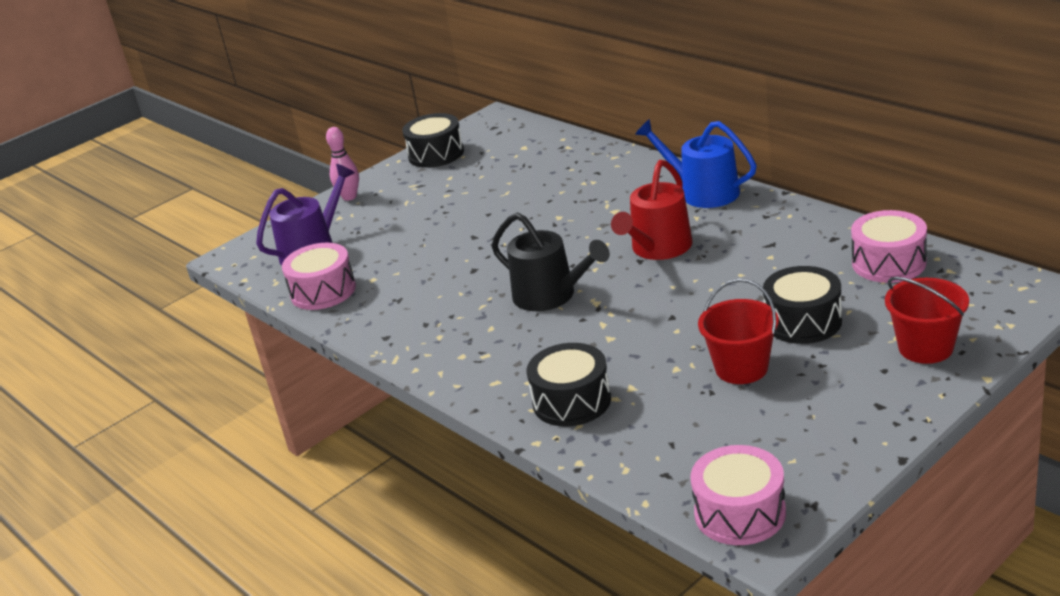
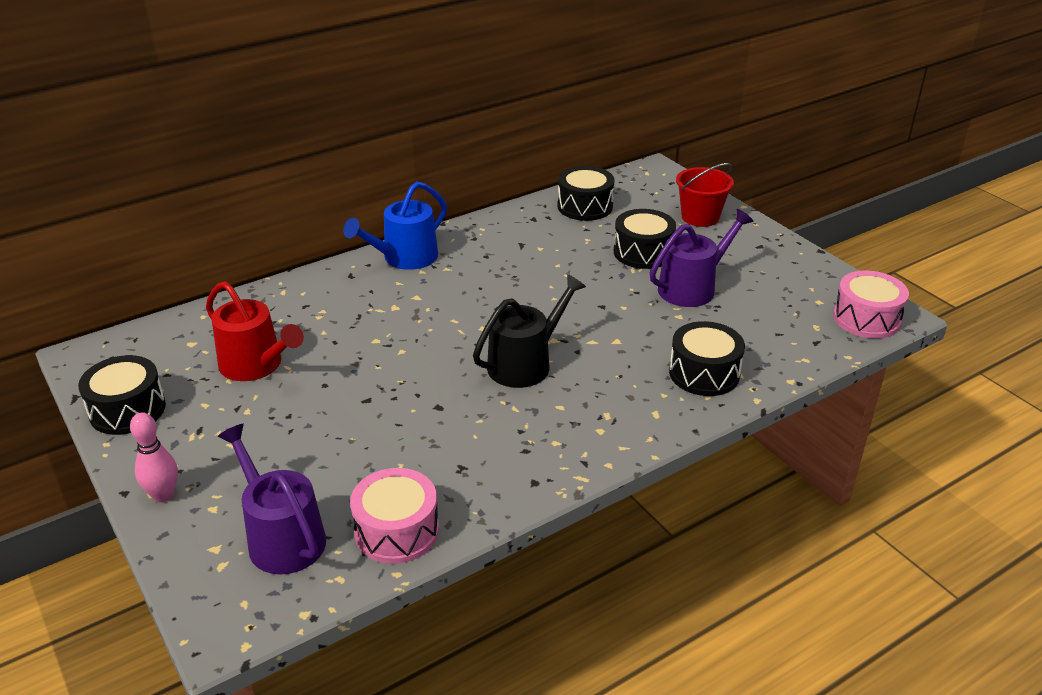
camera: 85 degrees left, 5 degrees up
(658, 248) = (485, 295): red watering can -> red watering can (256, 365)
(741, 368) = (692, 288): red bucket -> purple watering can
(888, 263) = (585, 206): pink drum -> black drum

